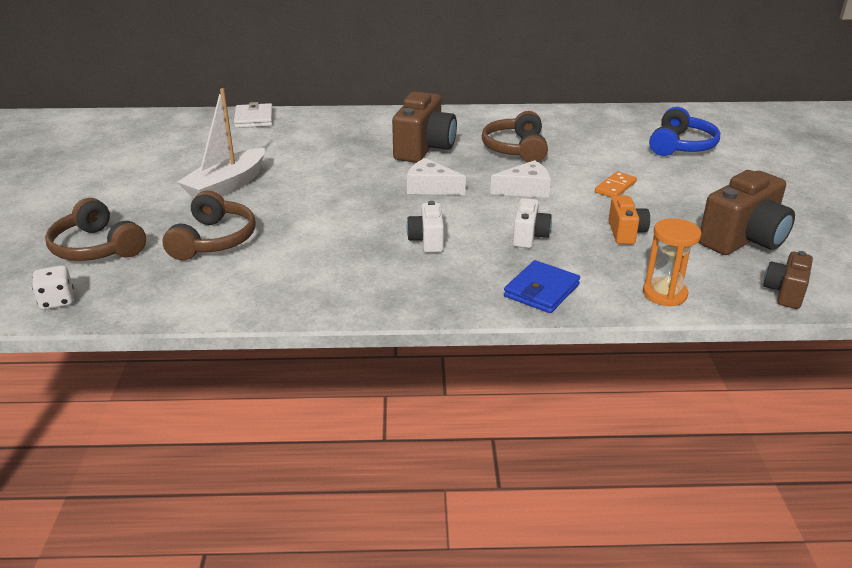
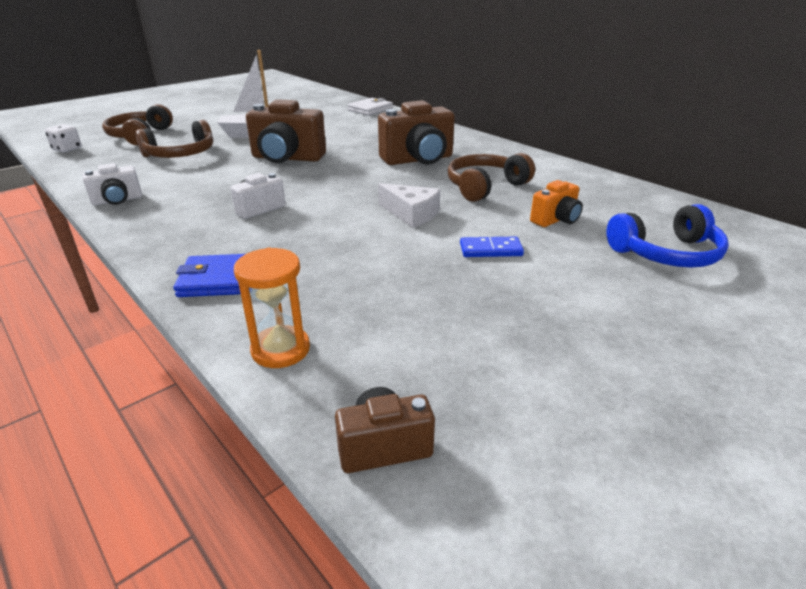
camera: 50 degrees right, 0 degrees up
(430, 187) = (353, 182): white cheese -> none
(529, 236) = (320, 243): white camera -> white camera (117, 200)
(615, 187) = (490, 250): orange domino -> blue domino
(625, 233) = (395, 285): orange camera -> orange camera (556, 220)
(743, 240) = (491, 366): brown camera -> brown camera (287, 158)

